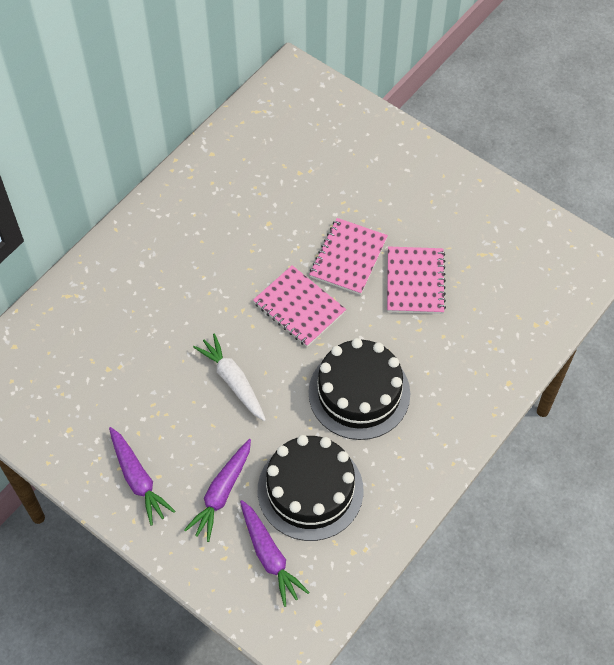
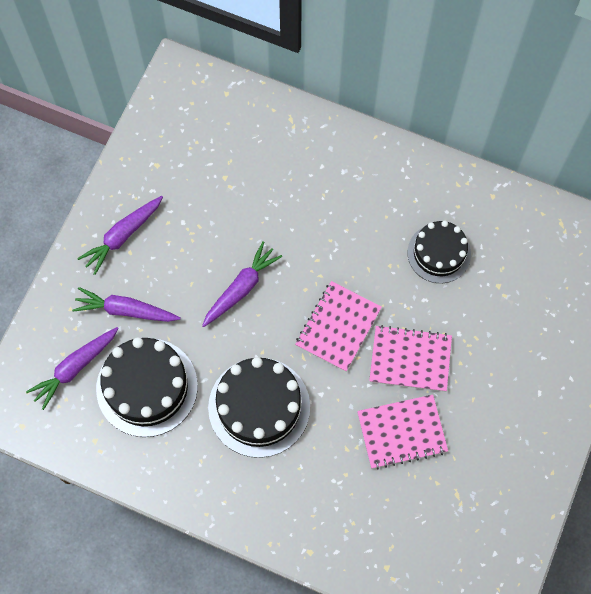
camera: 75 degrees right, 10 degrees up
(233, 381) = (241, 288): white carrot -> purple carrot
(253, 209) = (439, 253): none -> black cake

